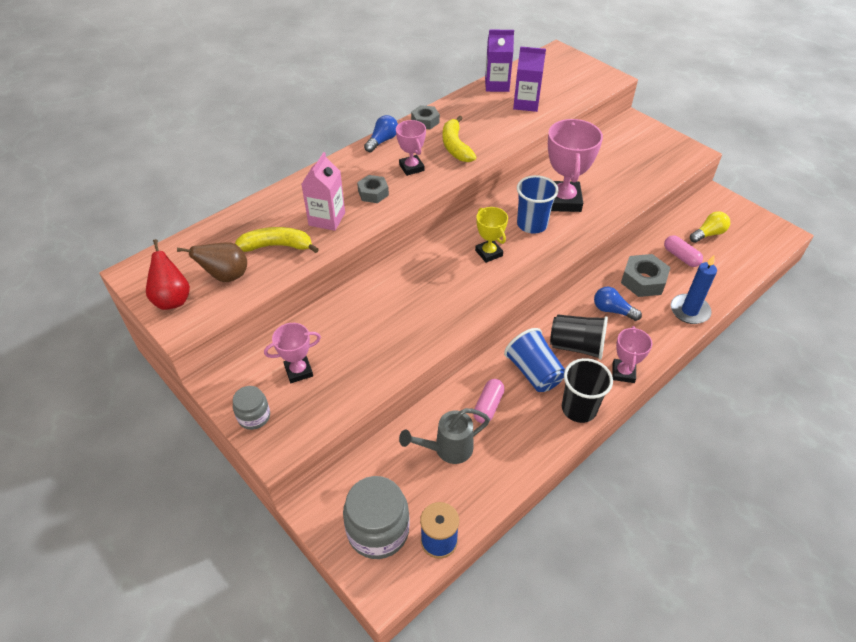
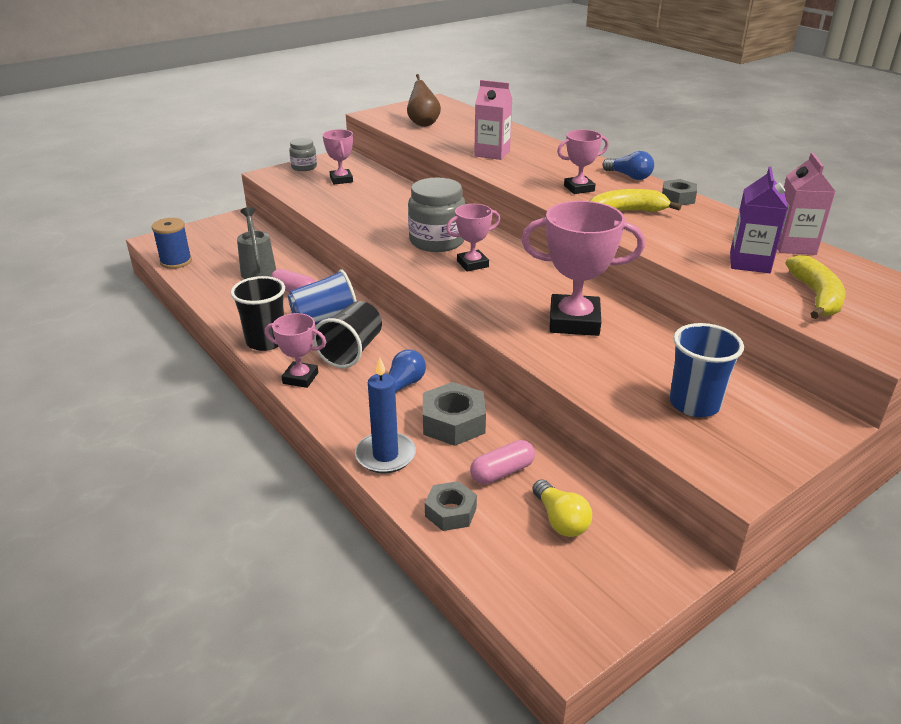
camera: 95 degrees right, 15 degrees down
(172, 299) = (402, 111): red pear -> none
(276, 246) = (456, 137): yellow banana -> yellow banana (816, 296)
(373, 193) = (532, 171): grey nut -> grey nut (450, 512)
(378, 530) = (202, 239): grey jar -> grey jar (437, 241)
(489, 253) = (472, 264): yellow trophy -> pink trophy
(497, 85) = (793, 246): purple carton -> pink carton
(532, 224) = (523, 294): blue cup -> blue cup (694, 404)

